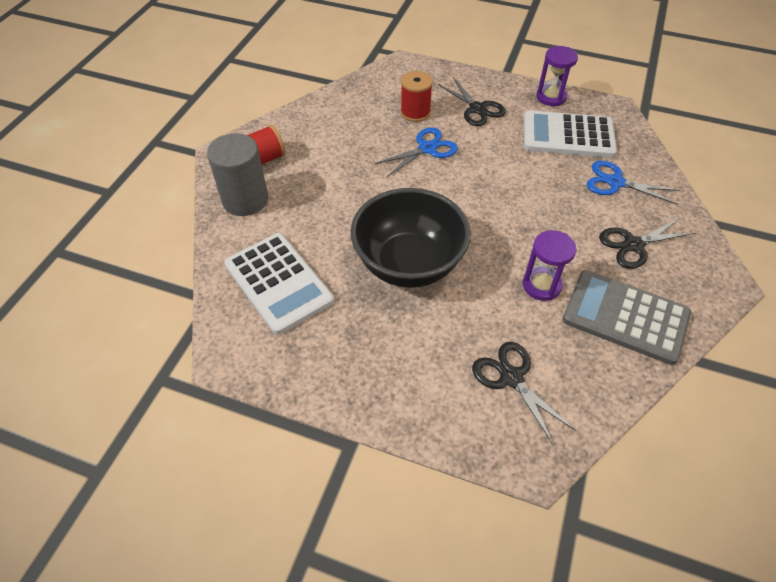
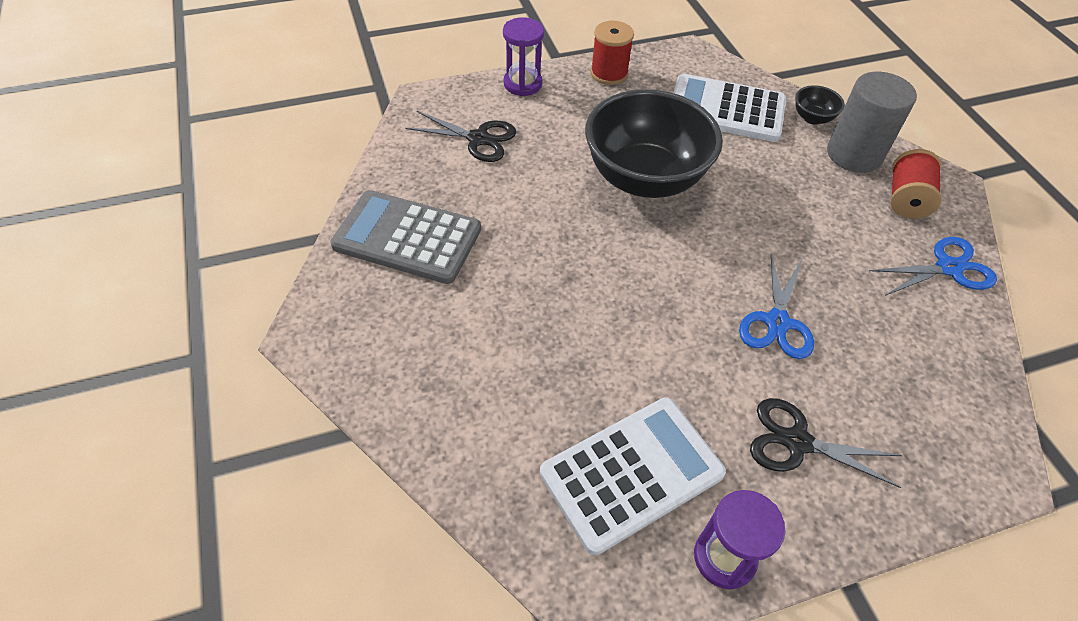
camera: 140 degrees right, 0 degrees up
(228, 238) = (812, 118): none -> black bowl
(415, 112) = (859, 375): red spool -> red spool (609, 73)
(541, 285) = (507, 225): purple hourglass -> purple hourglass (522, 84)
(615, 182) = (510, 418): blue scissors -> blue scissors (948, 268)
(625, 317) = (407, 237): grey calculator -> grey calculator turned 150 degrees counterclockwise
(633, 245) = (438, 327): black scissors -> none

